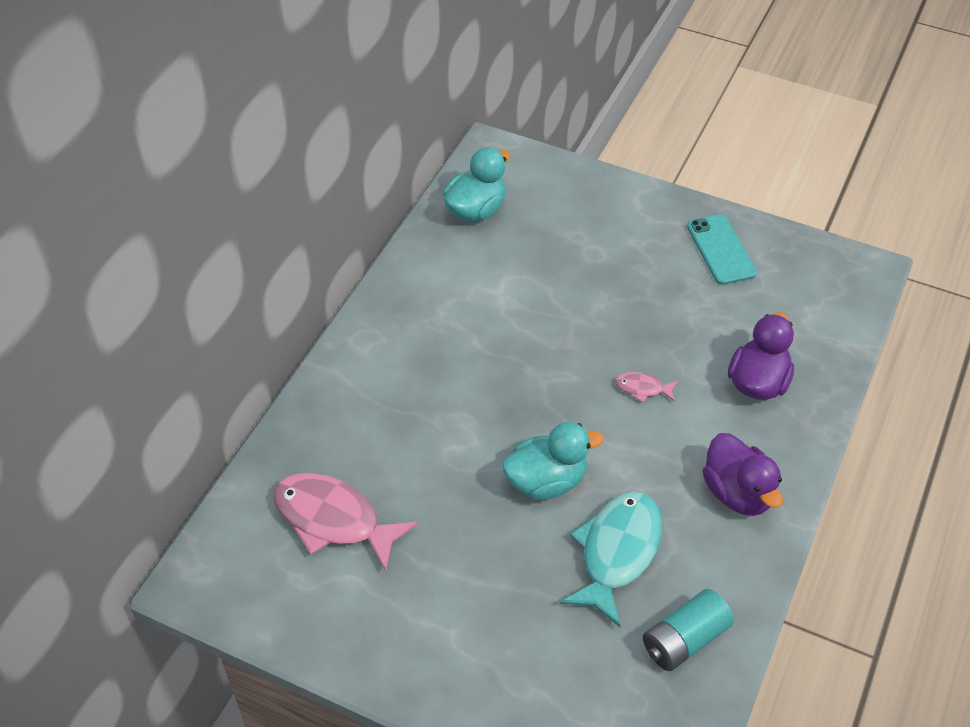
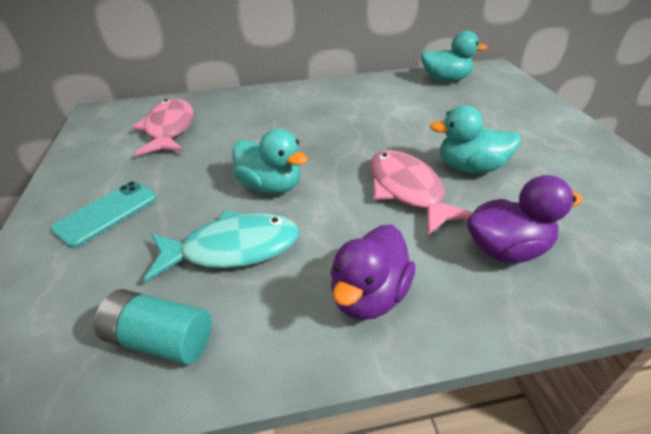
camera: 55 degrees right, 10 degrees down
(642, 388) = (407, 191): pink fish -> pink fish, size x2.21
(649, 323) = (470, 167): none -> turquoise duck
(721, 250) = (594, 168): turquoise phone -> turquoise phone (107, 213)

